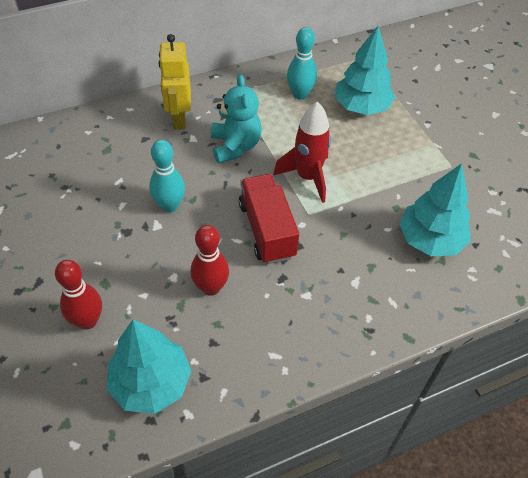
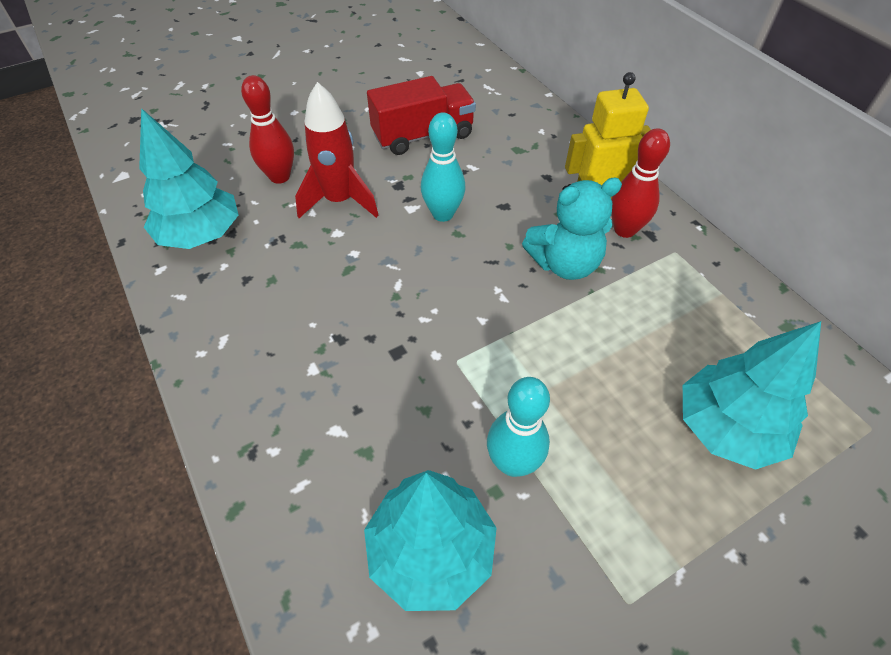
camera: 85 degrees right, 0 degrees up
(211, 287) = (322, 267): red bowling pin -> red bowling pin (624, 230)
(267, 230) = (419, 314): red truck -> red truck (423, 135)
(300, 94) = (711, 332): turquoise bowling pin -> turquoise bowling pin (512, 463)
(307, 177) = (529, 355): red rocket -> red rocket (340, 201)

